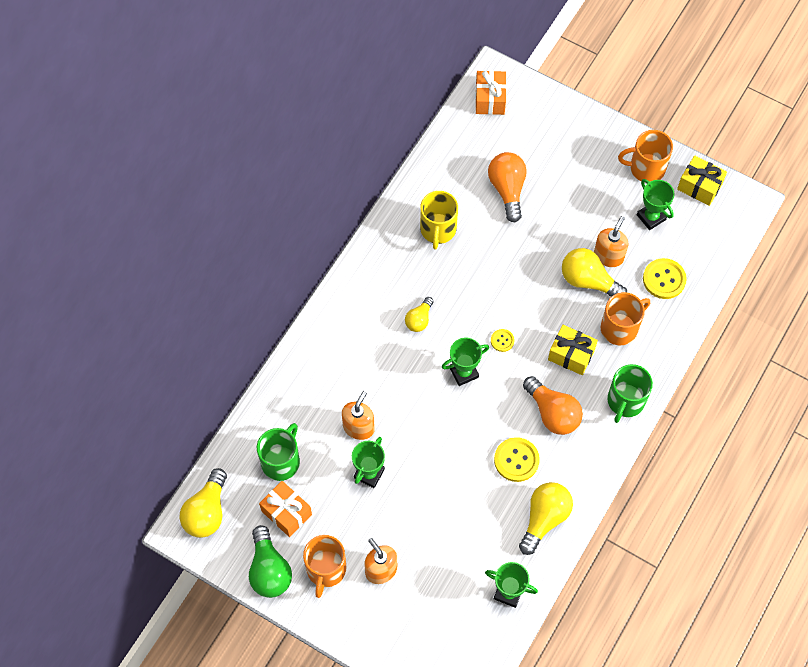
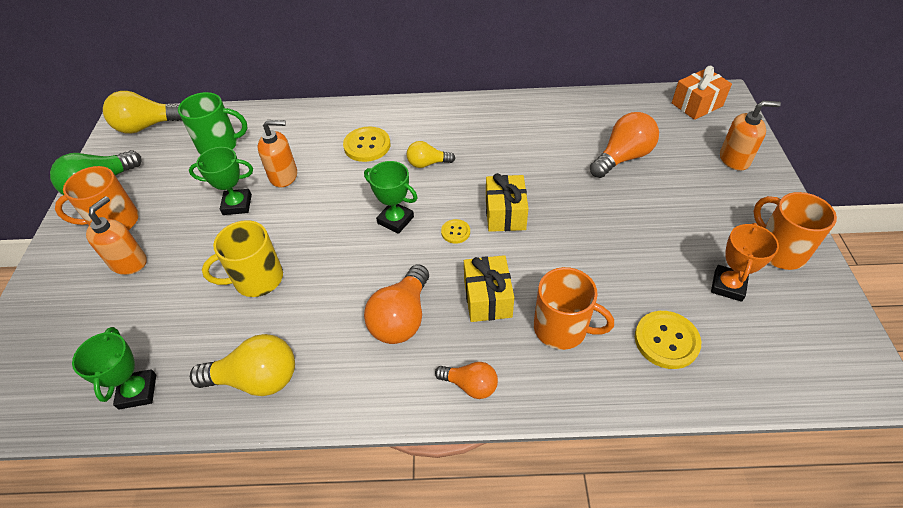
camera: 60 degrees right, 15 degrees down
(286, 513) = (167, 170): orange gift -> none
(438, 229) = (531, 133): yellow mug -> yellow mug (257, 279)
(516, 460) = (320, 313): yellow button -> yellow button (367, 145)
(588, 281) = (591, 268): yellow light bulb -> none
(608, 256) = (639, 271): orange soap dispenser -> orange soap dispenser (734, 159)
(625, 401) = (470, 385): green mug -> orange light bulb
(651, 217) = (728, 286): green trophy -> orange trophy
(699, 186) = (822, 313): yellow gift -> yellow gift (505, 214)

